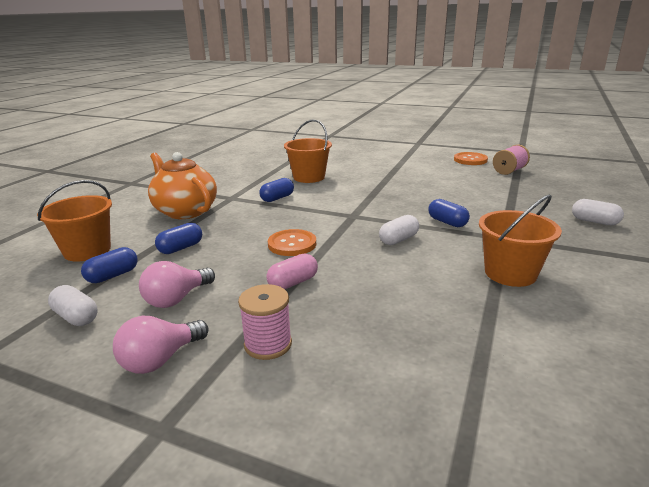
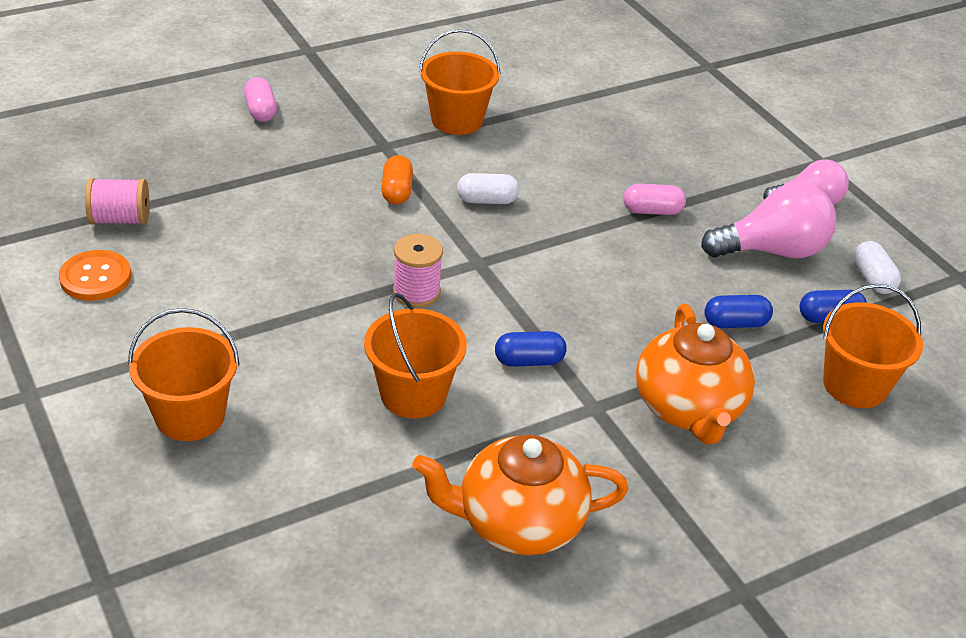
camera: 145 degrees left, 15 degrees up
(176, 299) = (772, 251): pink light bulb -> pink light bulb, size x1.51
(230, 170) = (518, 523): none -> orange teapot
(268, 344) = (721, 173): pink spool -> pink spool (416, 292)
(292, 244) = (604, 257): orange button -> none
(368, 153) = (190, 416): none -> orange bucket
(447, 222) = (397, 191): blue capsule -> orange capsule
(594, 221) = (261, 111): white capsule -> pink capsule

